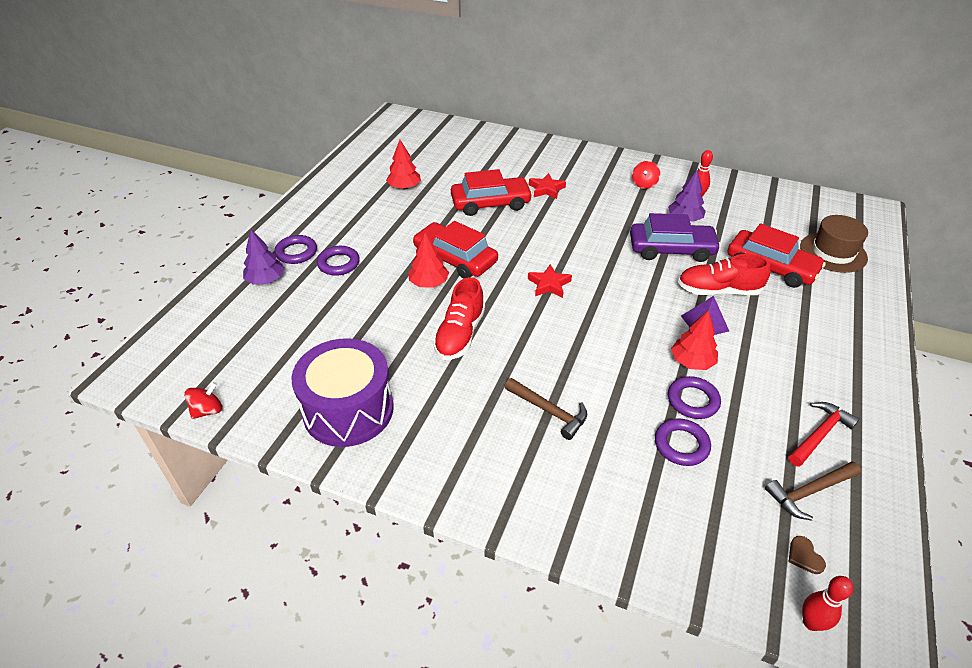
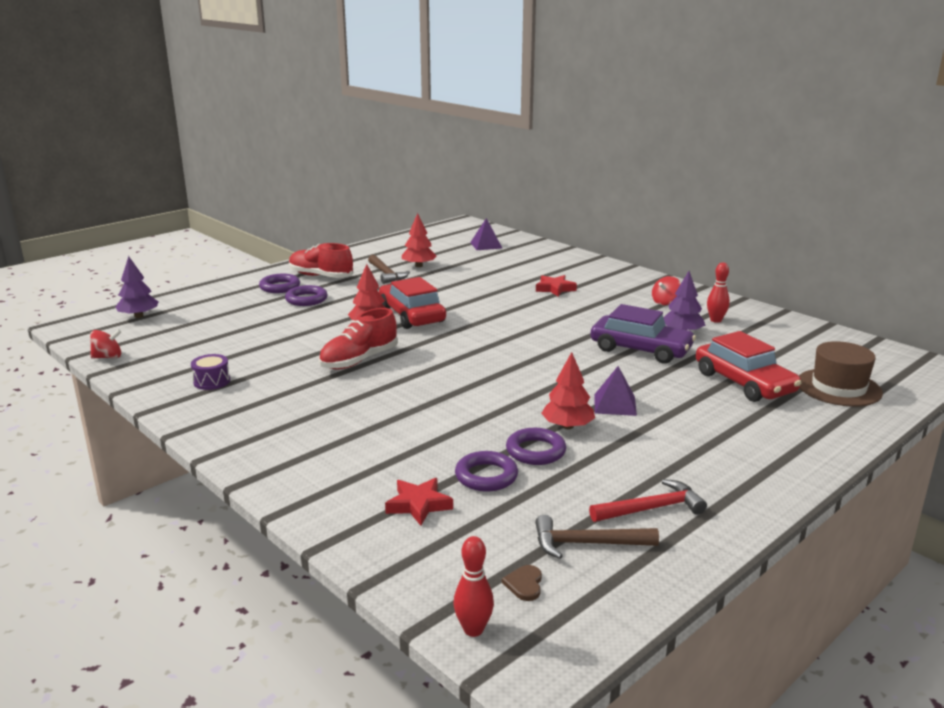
camera: 25 degrees right, 20 degrees down
(266, 280) = (237, 297): purple tree -> purple tree (139, 316)
(348, 410) = (212, 381): purple drum -> purple drum, size x0.40
(441, 143) = (486, 245): none -> purple pyramid
(490, 203) = (487, 288): red car -> none
(549, 284) = (481, 347): red star -> red star (419, 505)
(549, 411) = (382, 423): brown hammer -> brown hammer (386, 274)
(718, 291) = (659, 386): red shoe -> red shoe (321, 276)

